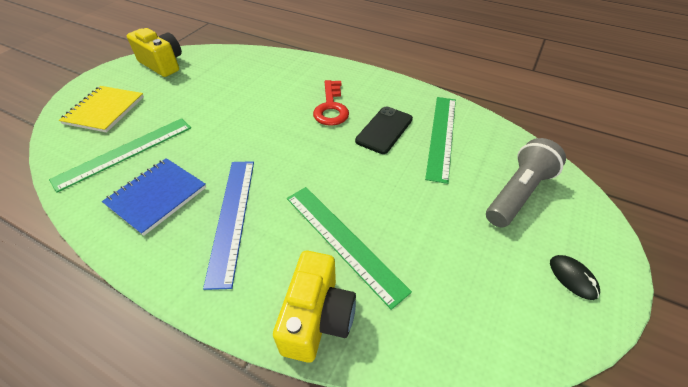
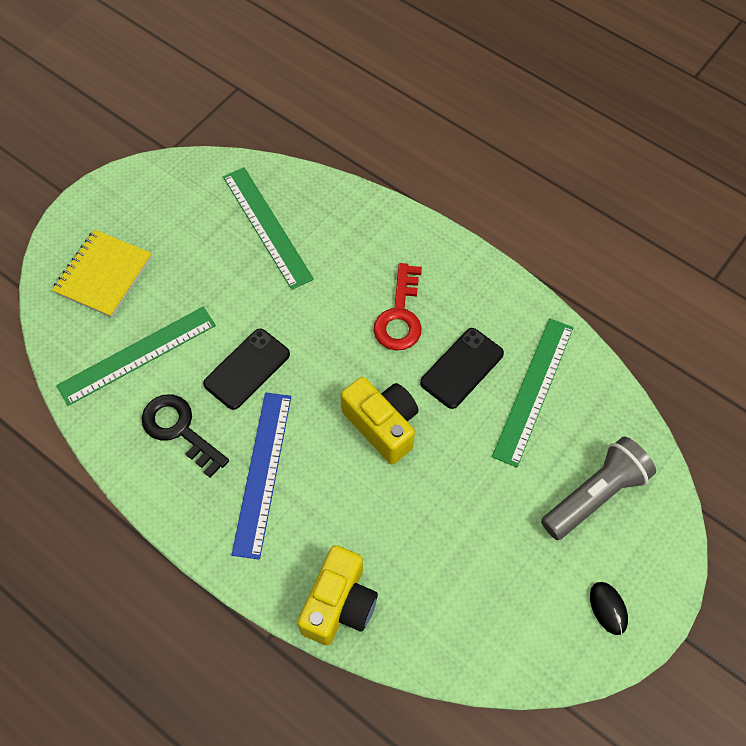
camera: 10 degrees right, 15 degrees up
(157, 196) = (179, 430): blue notebook -> black key
(163, 64) = (173, 188): yellow camera -> yellow camera (382, 425)
(216, 150) = (247, 369): none -> black phone
(343, 241) = (379, 524): green ruler -> green ruler (267, 227)

